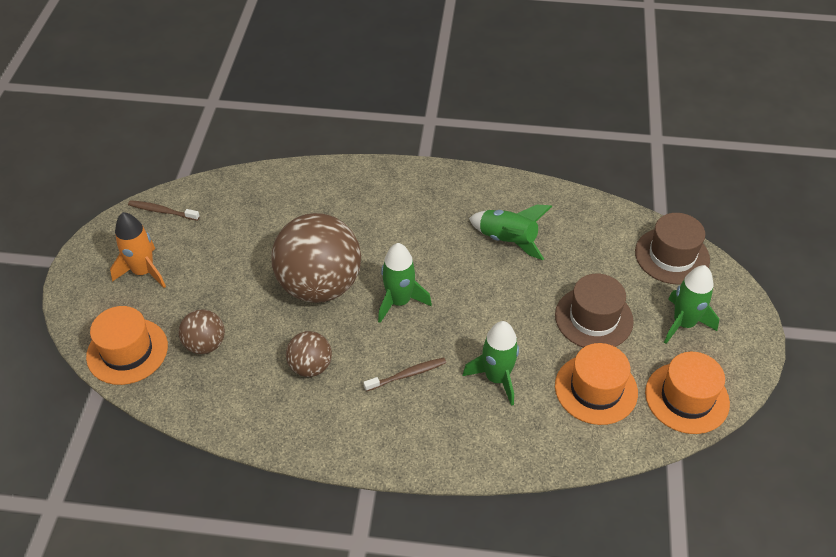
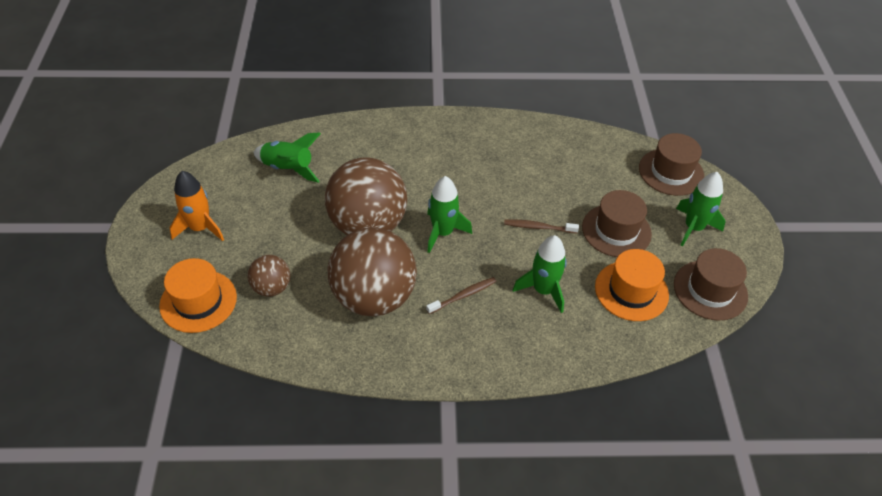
camera: 10 degrees left, 0 degrees up
(162, 211) = (208, 172): brown toothbrush -> brown toothbrush (538, 227)
(310, 366) = (374, 297): brown ball -> brown ball, size x2.06
(507, 240) = (527, 171): green rocket -> green rocket (288, 168)
(687, 398) = (710, 290): orange hat -> brown hat

